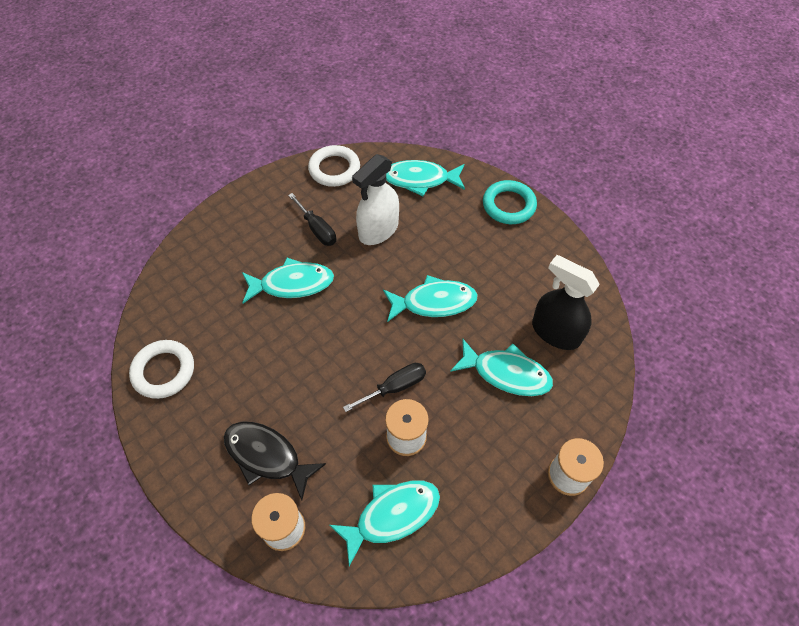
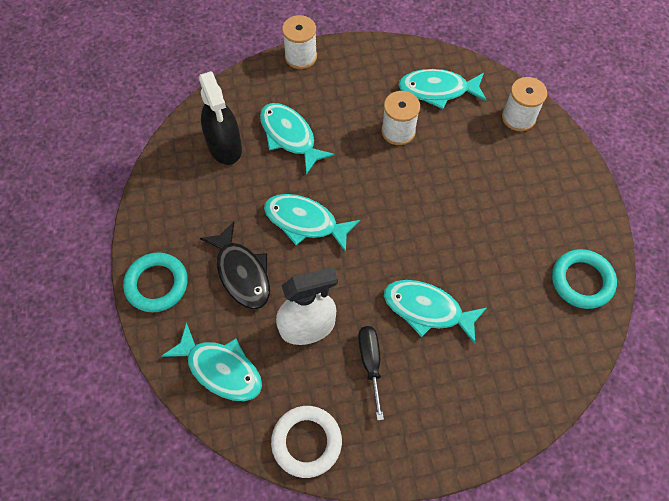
camera: 150 degrees left, 5 degrees up
(164, 371) = (582, 281): white ring -> turquoise ring
(267, 456) = (513, 168): black fish -> black fish (242, 273)
(395, 387) = (385, 169): black screwdriver -> none

